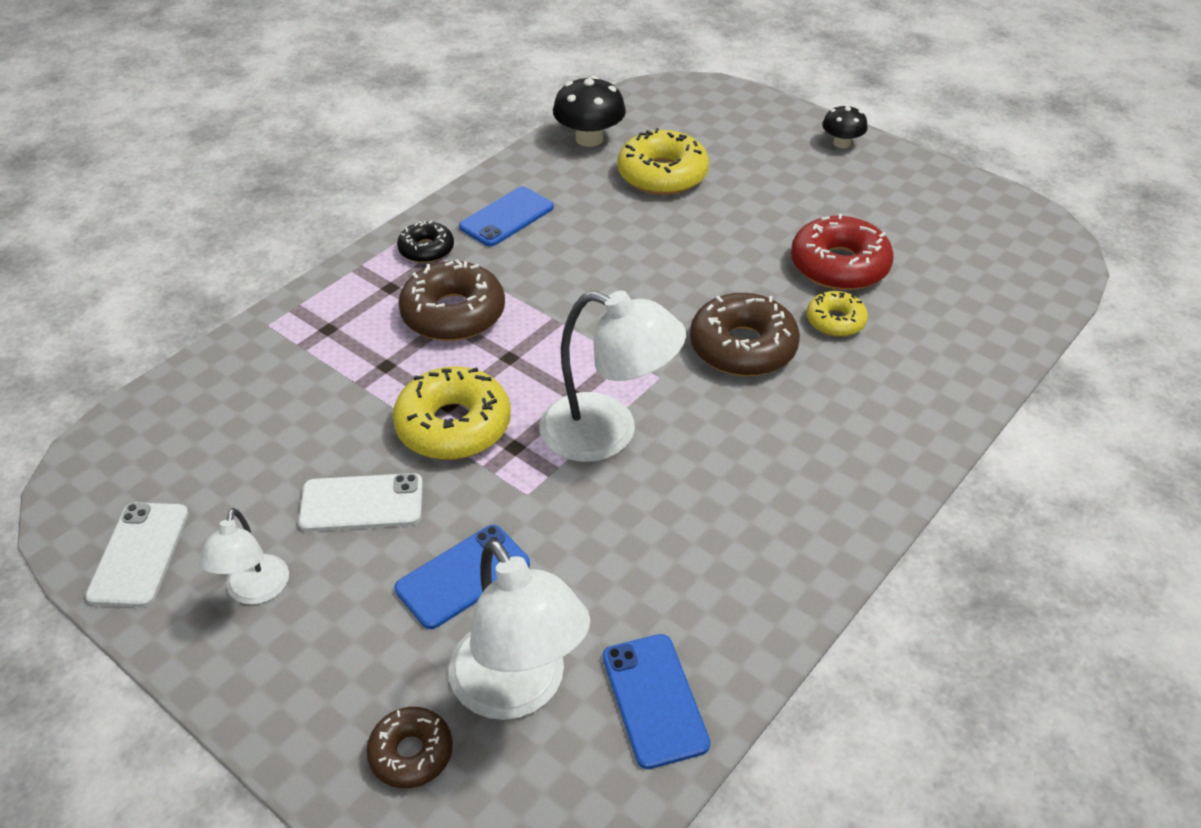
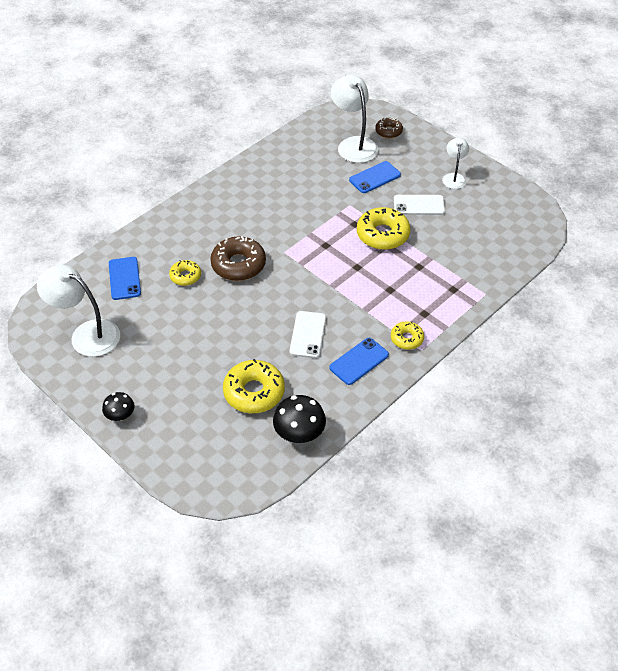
camera: 175 degrees left, 5 degrees up
(139, 554) = (504, 192): white phone -> white phone (308, 334)
(426, 249) = (407, 339): black donut -> yellow donut
(453, 314) = (387, 294): brown donut -> none
(607, 433) = (312, 227): white lamp -> white lamp (86, 334)
(654, 700) = (307, 139): blue phone -> blue phone (124, 278)
(839, 266) = (168, 311): red donut -> none

